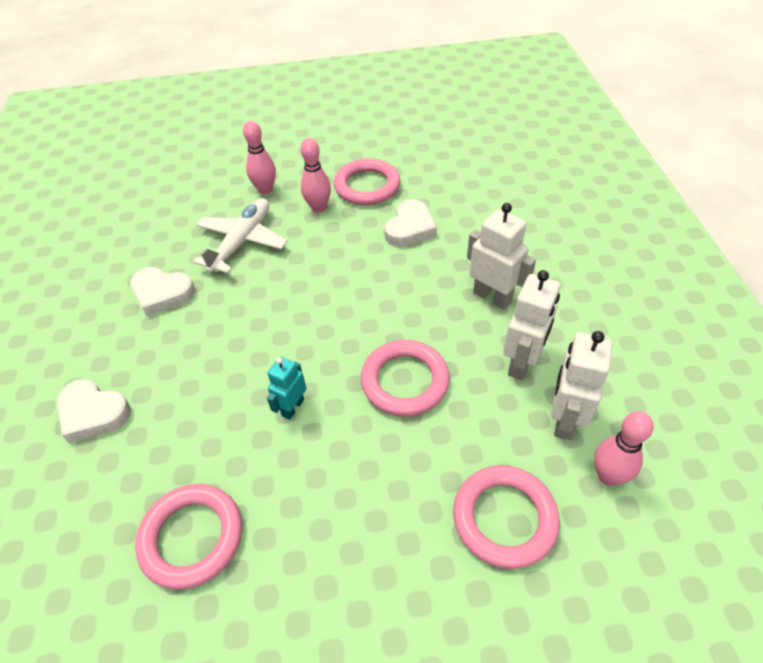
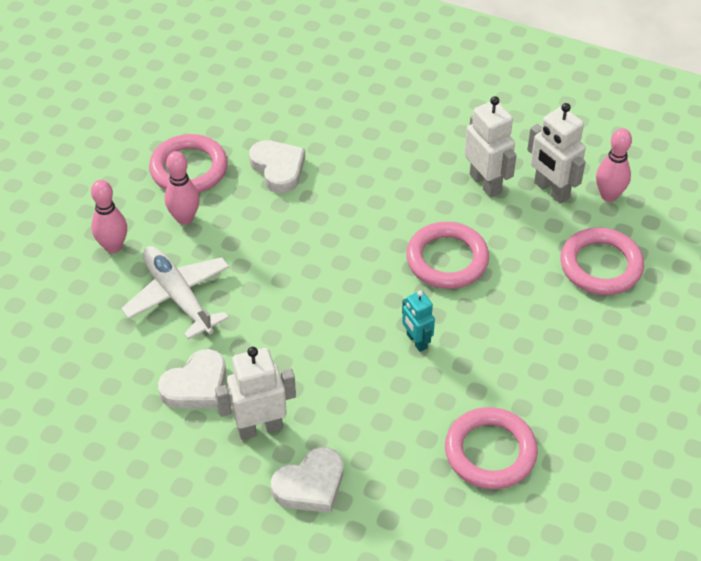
camera: 60 degrees left, 0 degrees up
(492, 297) = (407, 162): white robot -> white robot (260, 427)

